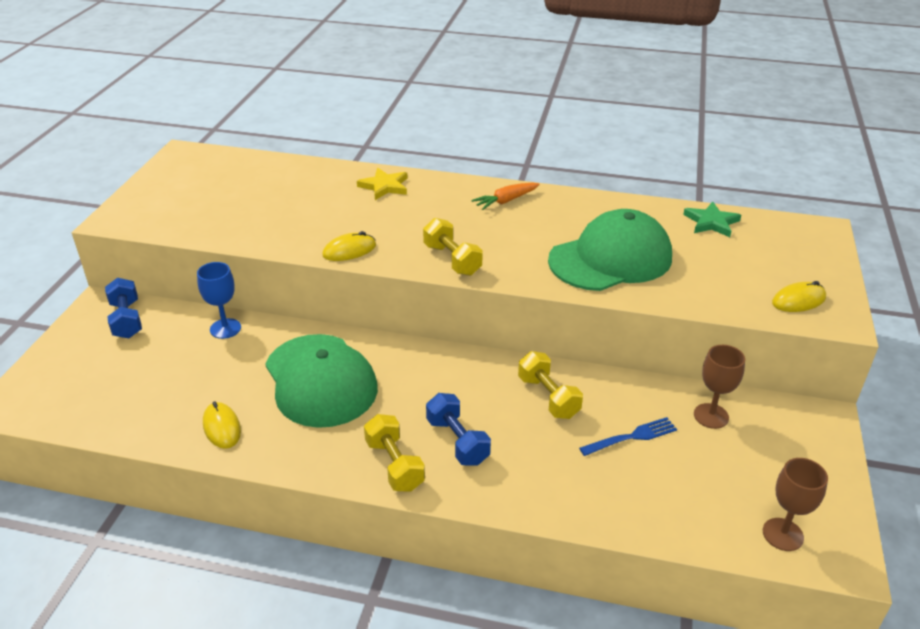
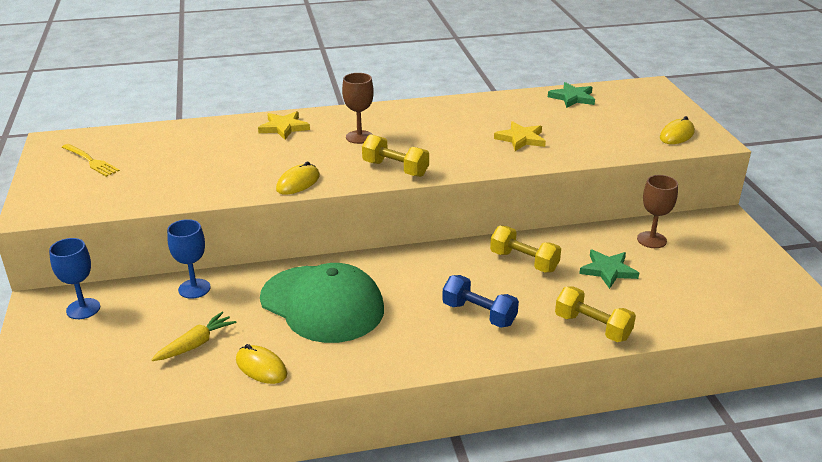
camera: 25 degrees left, 5 degrees down
(127, 320) = (83, 309): blue dumbbell -> blue goblet
(186, 385) = (195, 344): none -> yellow carrot
(195, 180) = (91, 161): none -> yellow fork
(394, 465) = (442, 347): yellow dumbbell -> yellow dumbbell (592, 327)
(506, 201) = (400, 116): orange carrot -> none
(610, 259) = (521, 139): green cap -> yellow star
(631, 437) = (608, 270): blue fork -> green star
(783, 534) = (759, 301): brown goblet -> brown goblet (359, 137)

